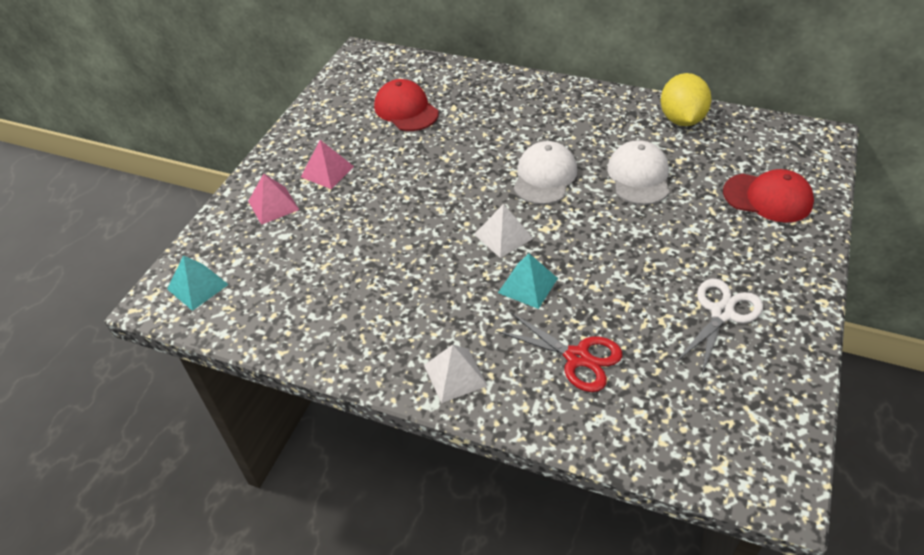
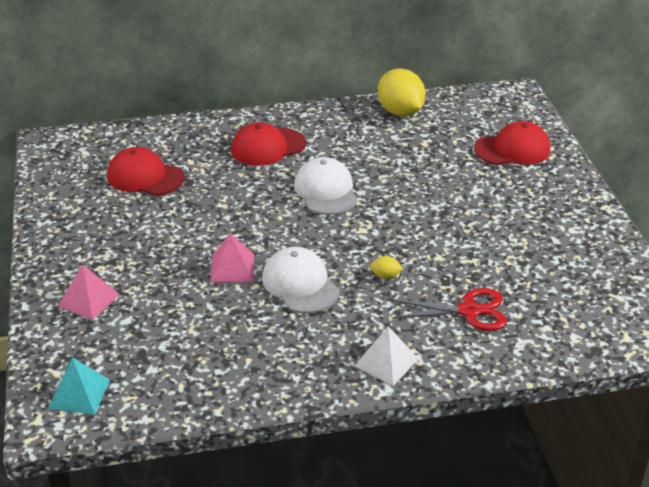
camera: 35 degrees left, 10 degrees down
(327, 171) = (116, 253): pink pyramid -> pink pyramid (232, 268)
(503, 236) = (332, 248): white pyramid -> none
(528, 285) = (385, 276): turquoise pyramid -> yellow lemon
(529, 115) = (268, 147): none -> red cap
(639, 176) = (403, 165): white cap -> white cap (300, 284)
(722, 313) = (545, 240): white scissors -> none

